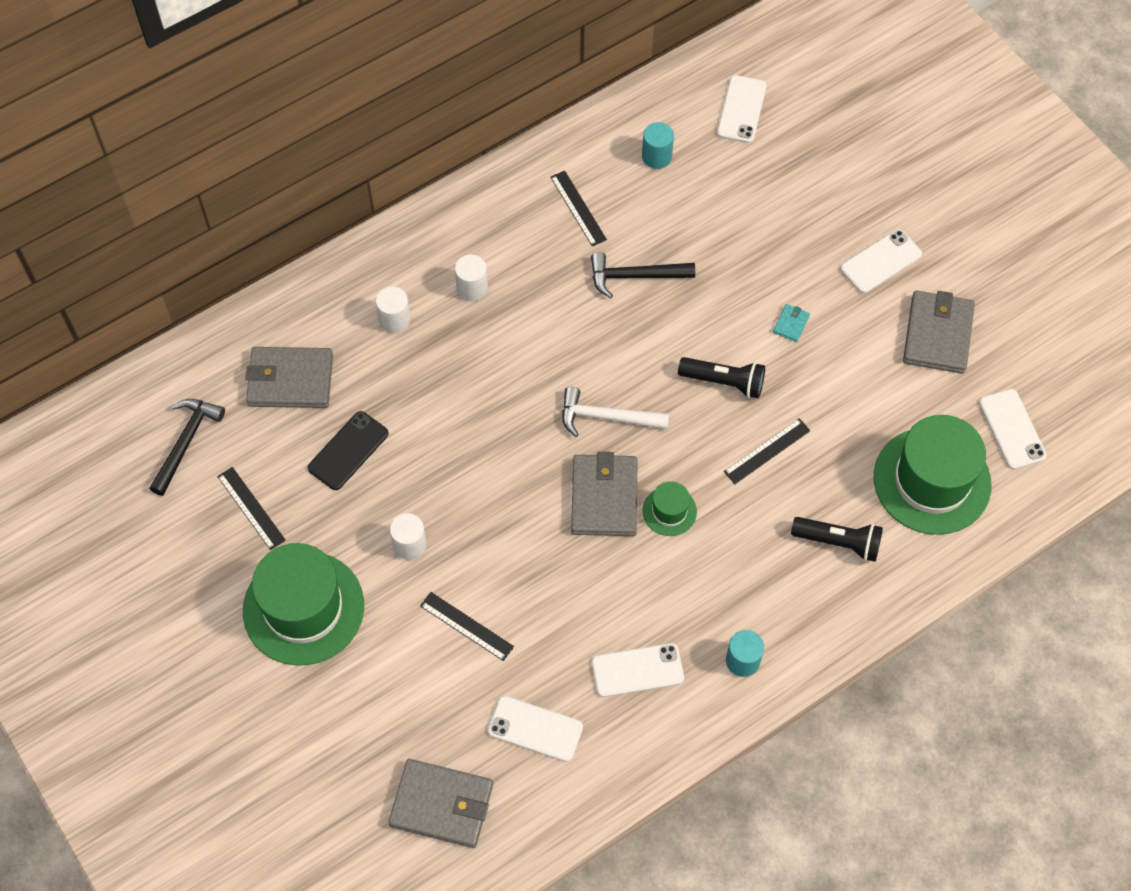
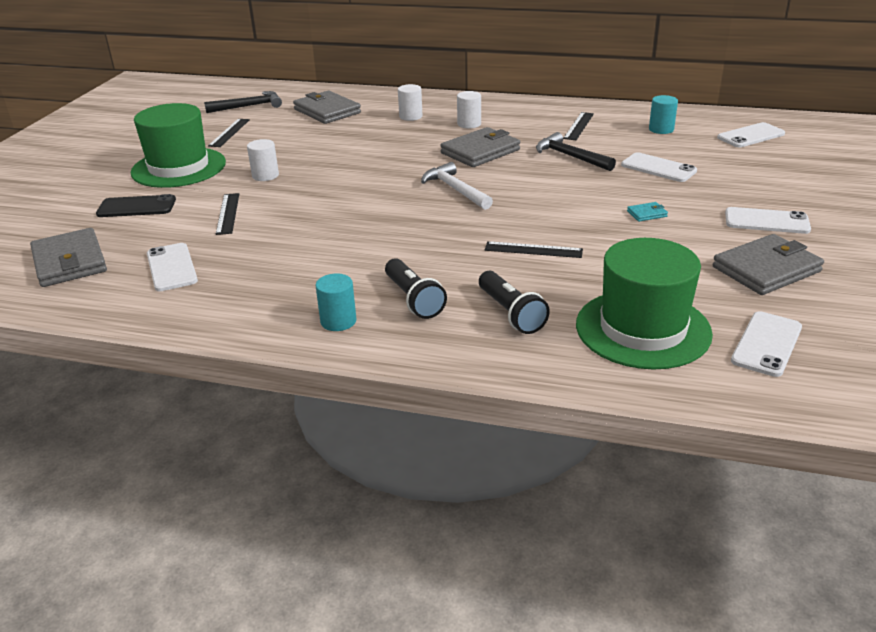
camera: 50 degrees right, 30 degrees down
(348, 451) = (305, 138): black phone -> black phone (136, 207)
(604, 498) = (394, 213): grey wallet -> grey wallet (480, 151)
(637, 670) = (270, 283): white phone -> white phone (658, 168)
(669, 511) = (421, 238): green hat -> none
(724, 382) = (556, 212): black flashlight -> black flashlight (414, 299)

